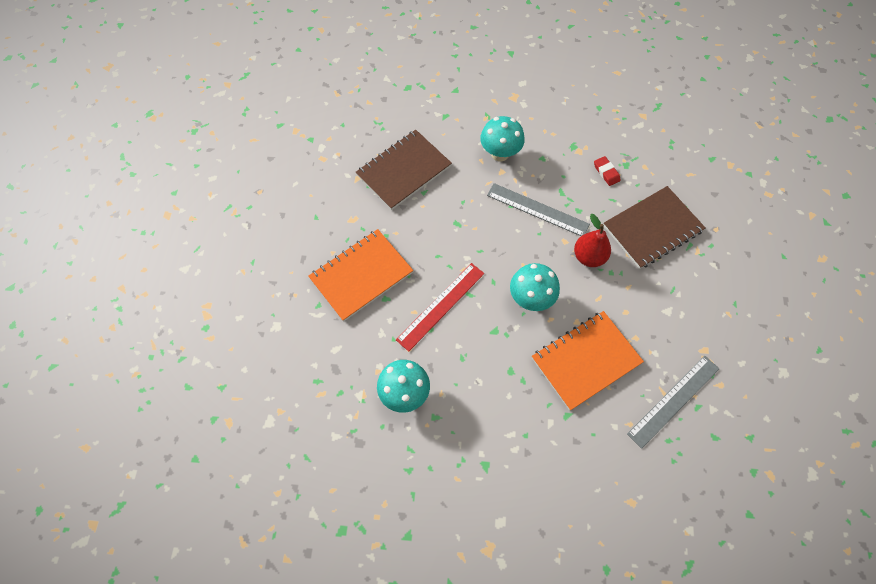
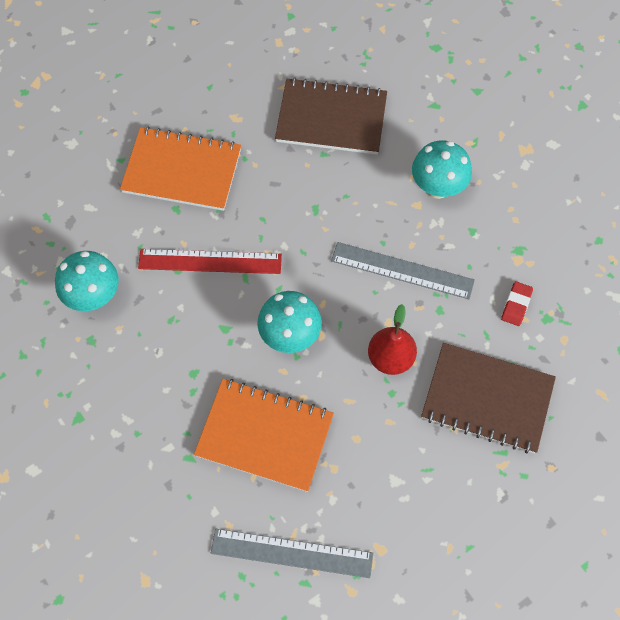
camera: 50 degrees right, 0 degrees up
(537, 210) = (402, 270): grey ruler -> grey ruler turned 60 degrees counterclockwise

